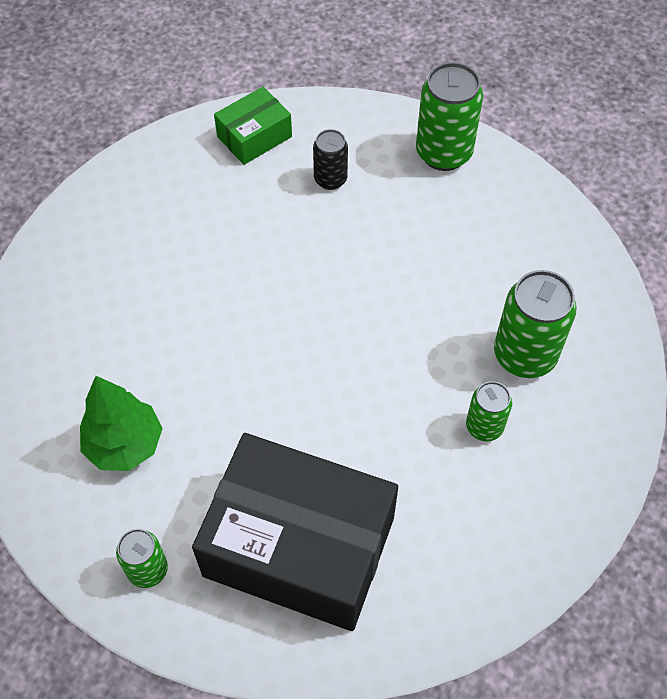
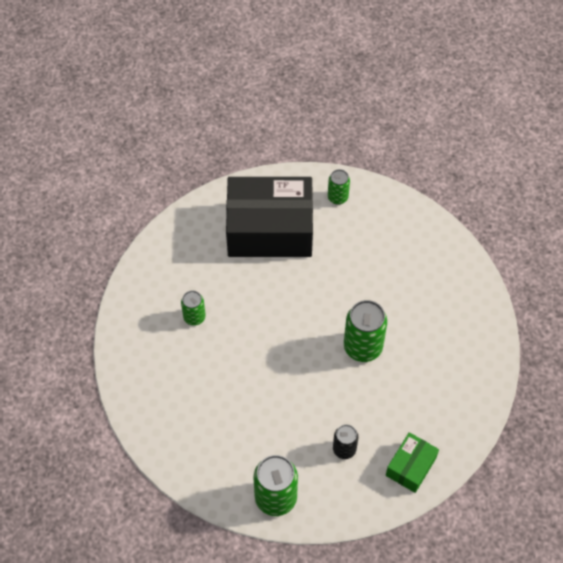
camera: 160 degrees right, 0 degrees up
(125, 445) = (381, 247): green tree -> none
(524, 355) = (182, 366): green can -> green can (363, 347)

